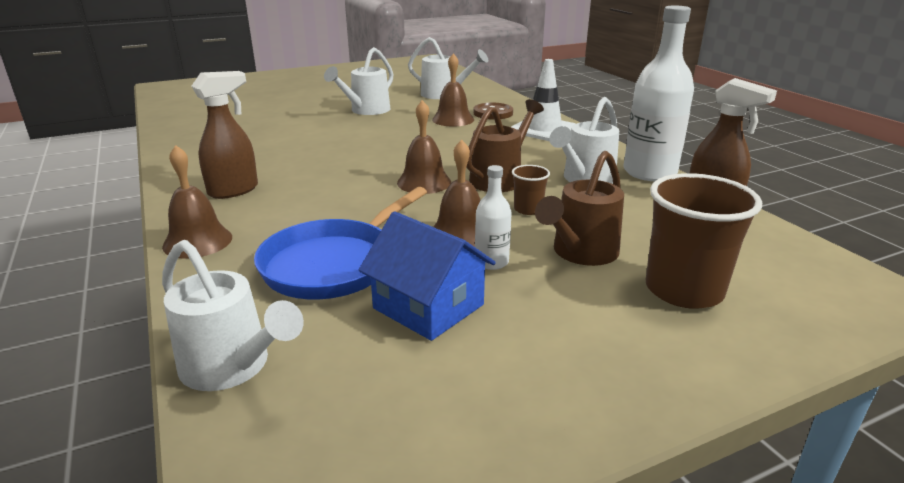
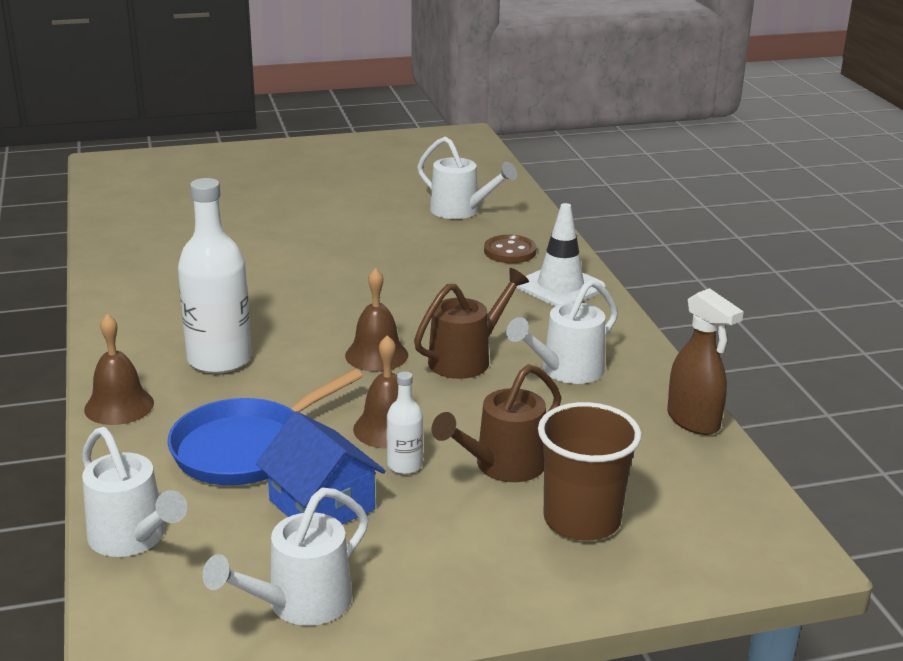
camera: 10 degrees right, 0 degrees up
(234, 190) = (165, 344): brown spray bottle -> none
(366, 111) = (348, 232): white watering can -> white watering can (299, 604)
(453, 119) = (453, 258): brown bell -> none
(528, 209) = (476, 405): brown cup -> none
(649, 172) = (650, 369): white bottle -> white bottle (219, 359)

